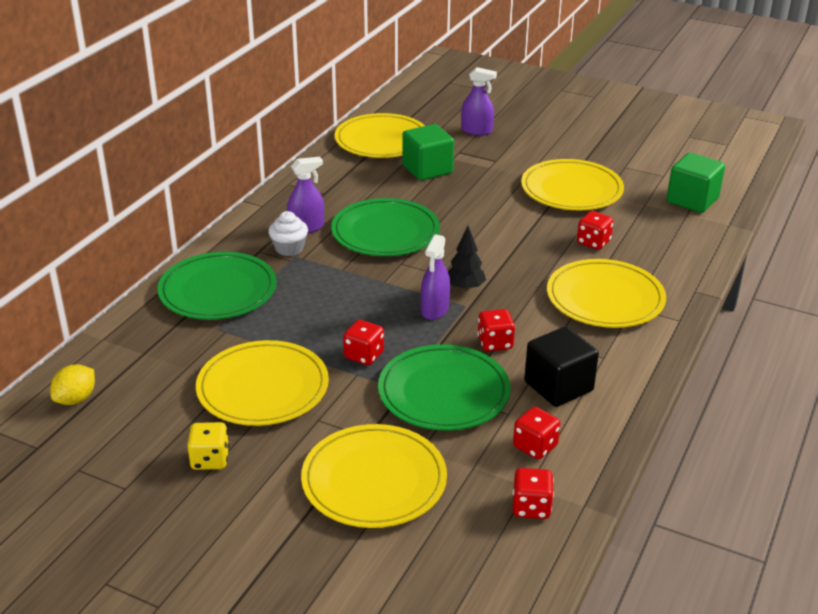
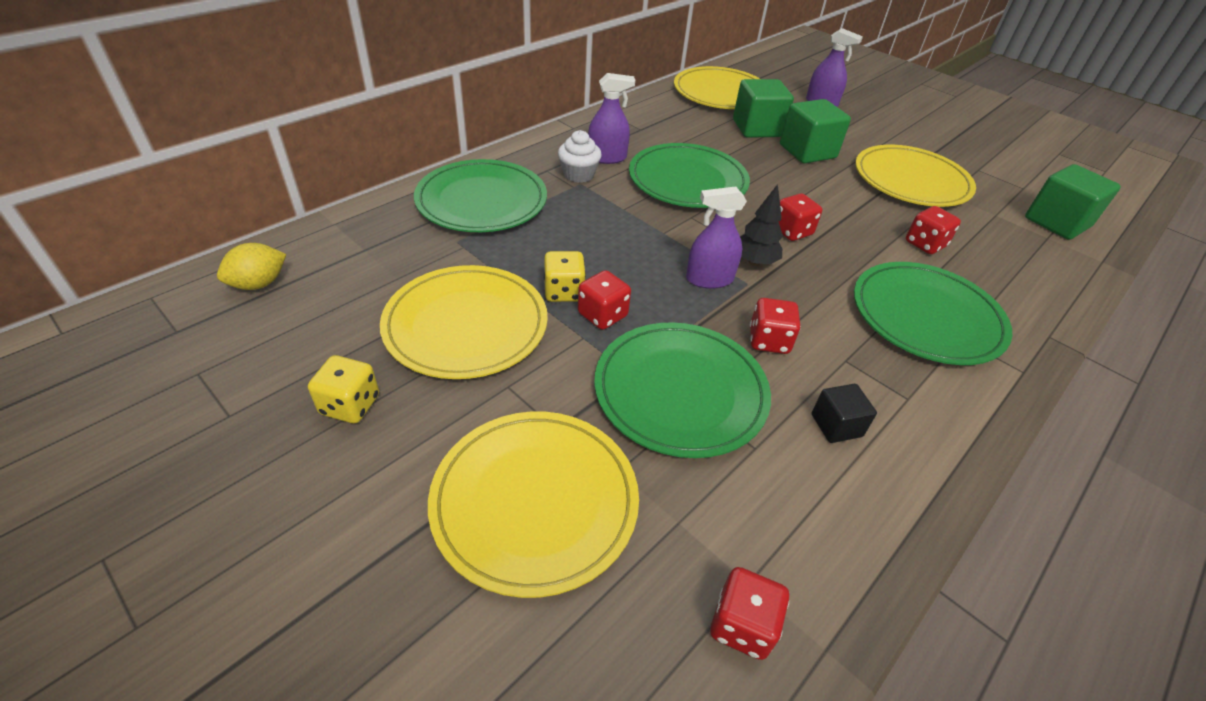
camera: 15 degrees right, 10 degrees up
(325, 346) = (564, 292): none -> yellow dice
(435, 309) = (709, 279): purple spray bottle -> purple spray bottle turned 45 degrees clockwise
(478, 182) = (807, 151): none -> green cube
(535, 446) = (778, 514): red dice -> red dice (792, 231)
(558, 386) = (836, 425): black cube -> black cube, size x0.56
(605, 298) = (926, 316): yellow plate -> green plate

